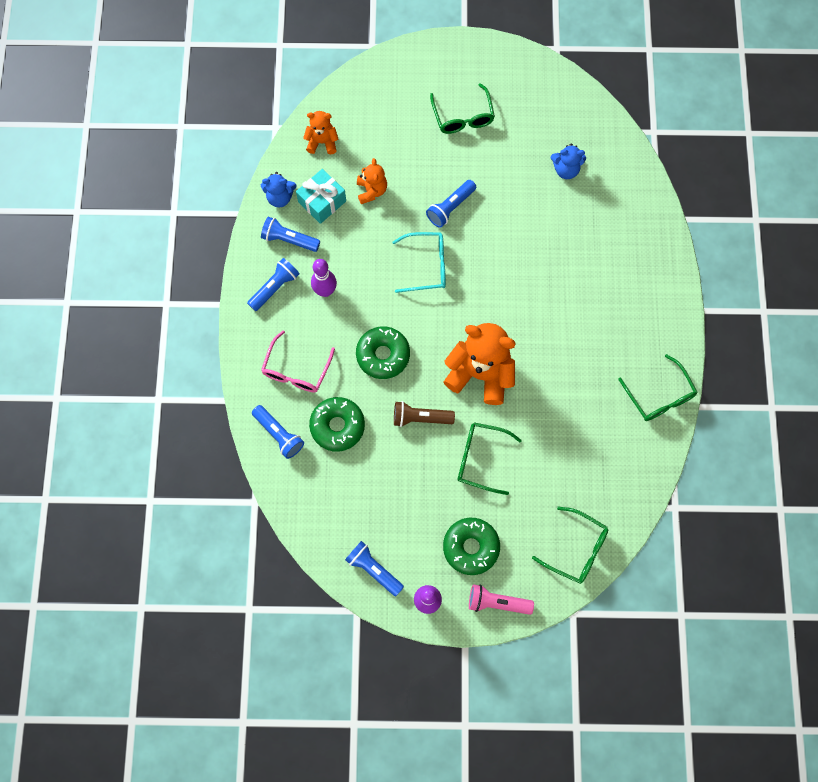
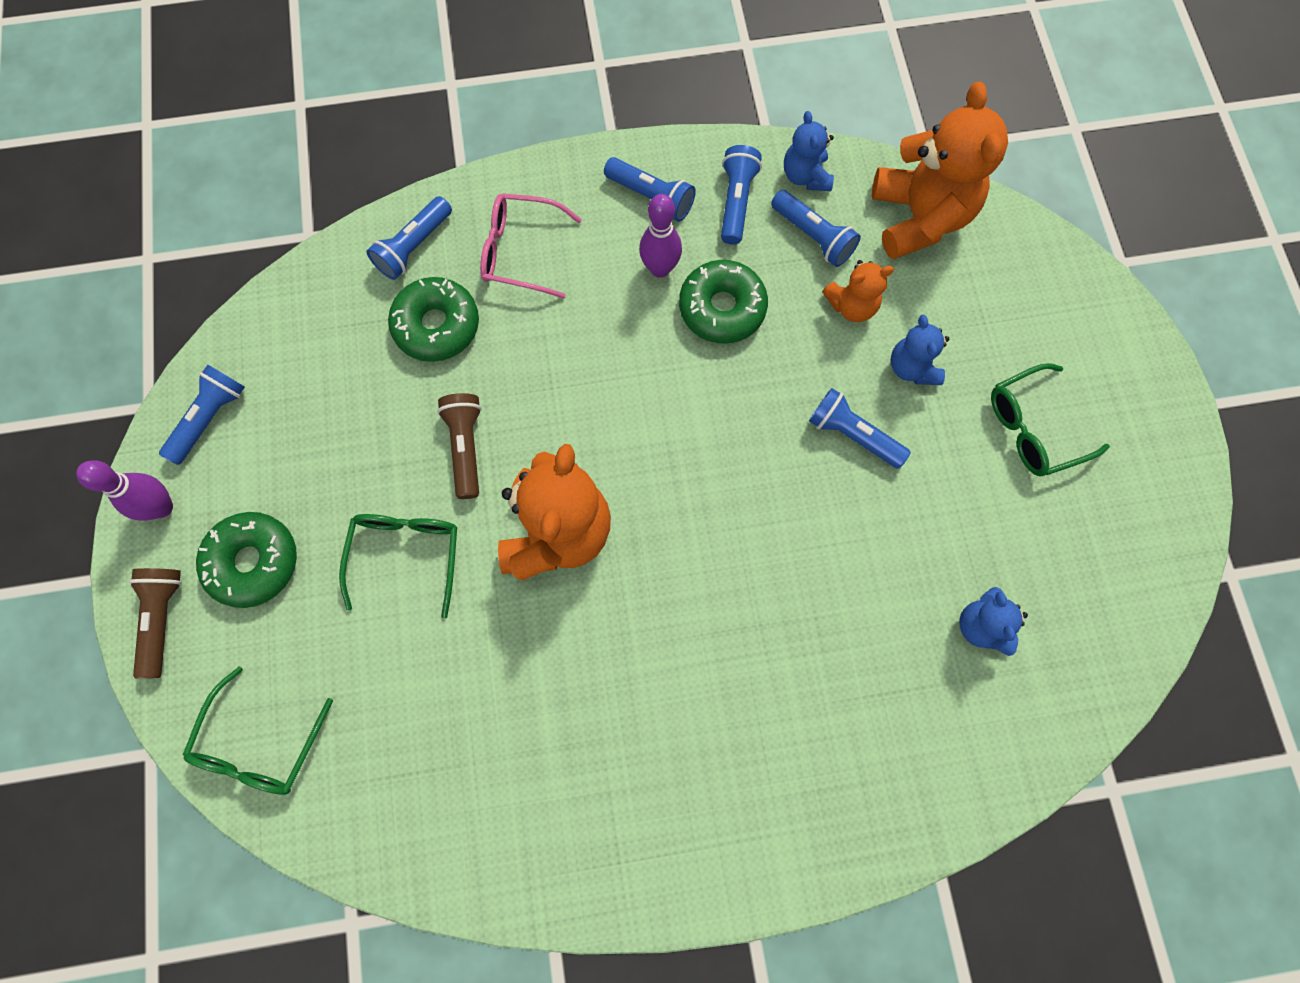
camera: 80 degrees right, 0 degrees up
(322, 142) = (919, 218): orange teddy bear -> orange teddy bear, size x1.93
(322, 201) = (813, 236): turquoise gift -> blue flashlight
(383, 355) = (565, 372): green donut -> green donut (722, 308)
(416, 168) = (912, 367): none -> blue teddy bear
(426, 266) = (736, 414): turquoise glasses -> none
(497, 602) = (162, 619): pink flashlight -> brown flashlight
(659, 396) = (562, 867): green glasses -> none

